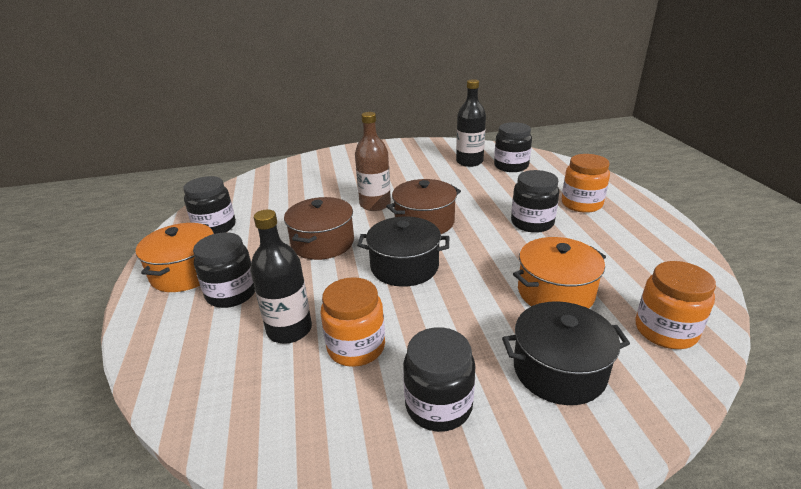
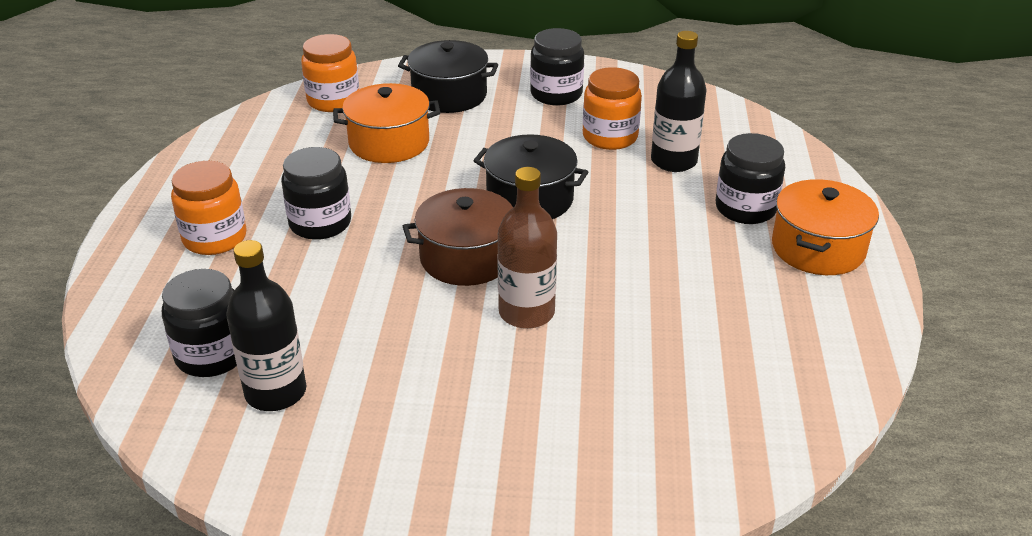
camera: 165 degrees left, 5 degrees up
(215, 227) = (806, 324): black jar -> none
(323, 243) = (628, 254): brown pot -> none

